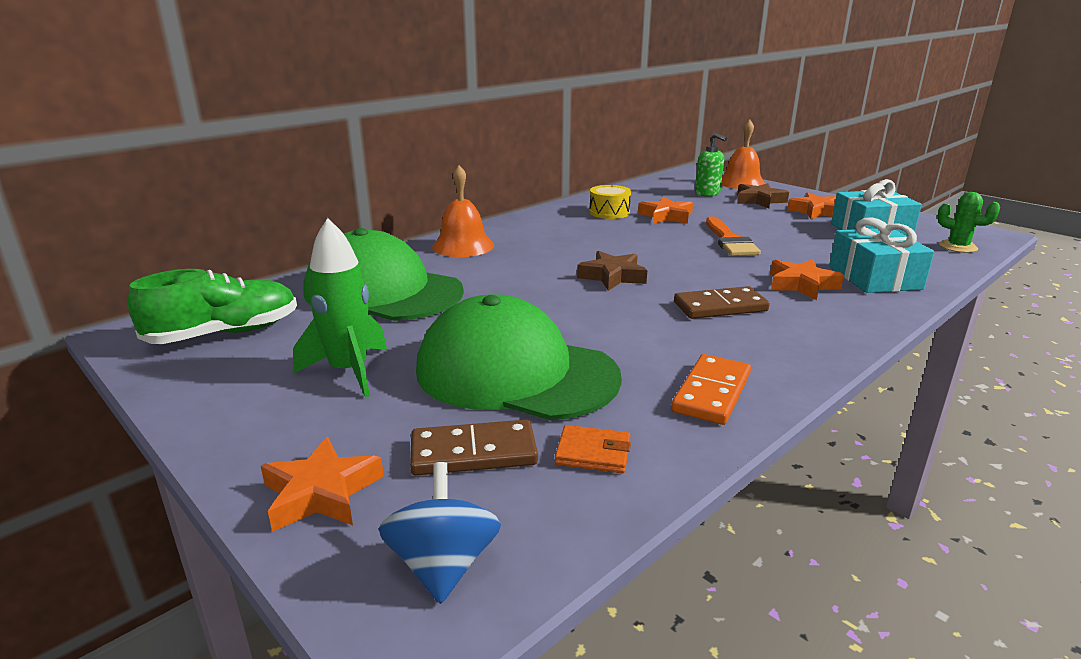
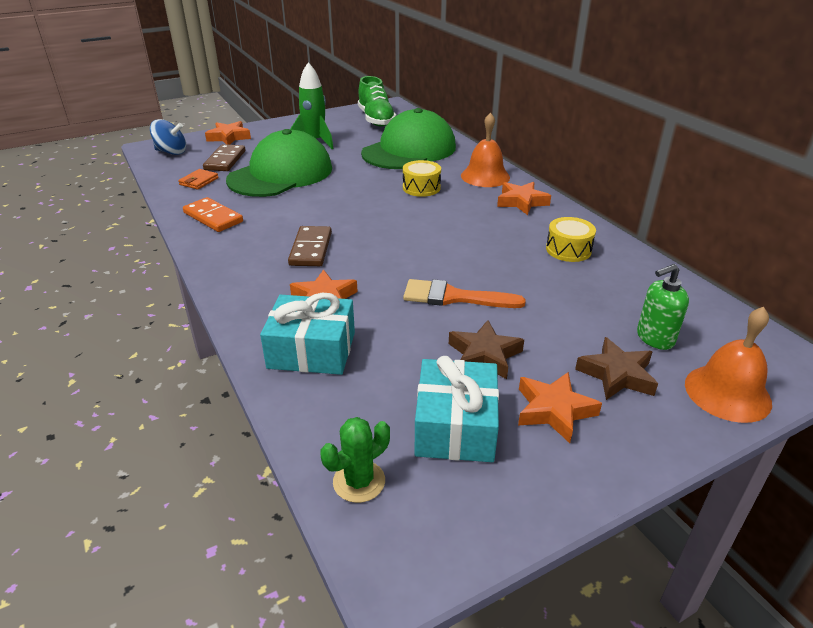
camera: 105 degrees right, 10 degrees up
(514, 272) = (421, 188): none -> yellow drum
(612, 276) = (393, 220): brown star -> brown star (484, 355)
(666, 216) = (549, 280): orange star -> orange star (521, 202)

